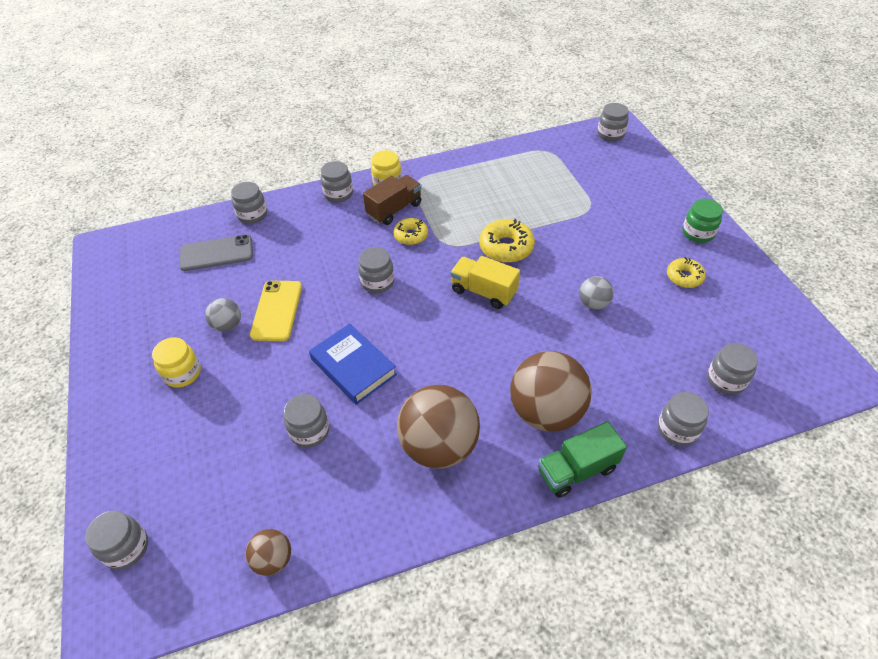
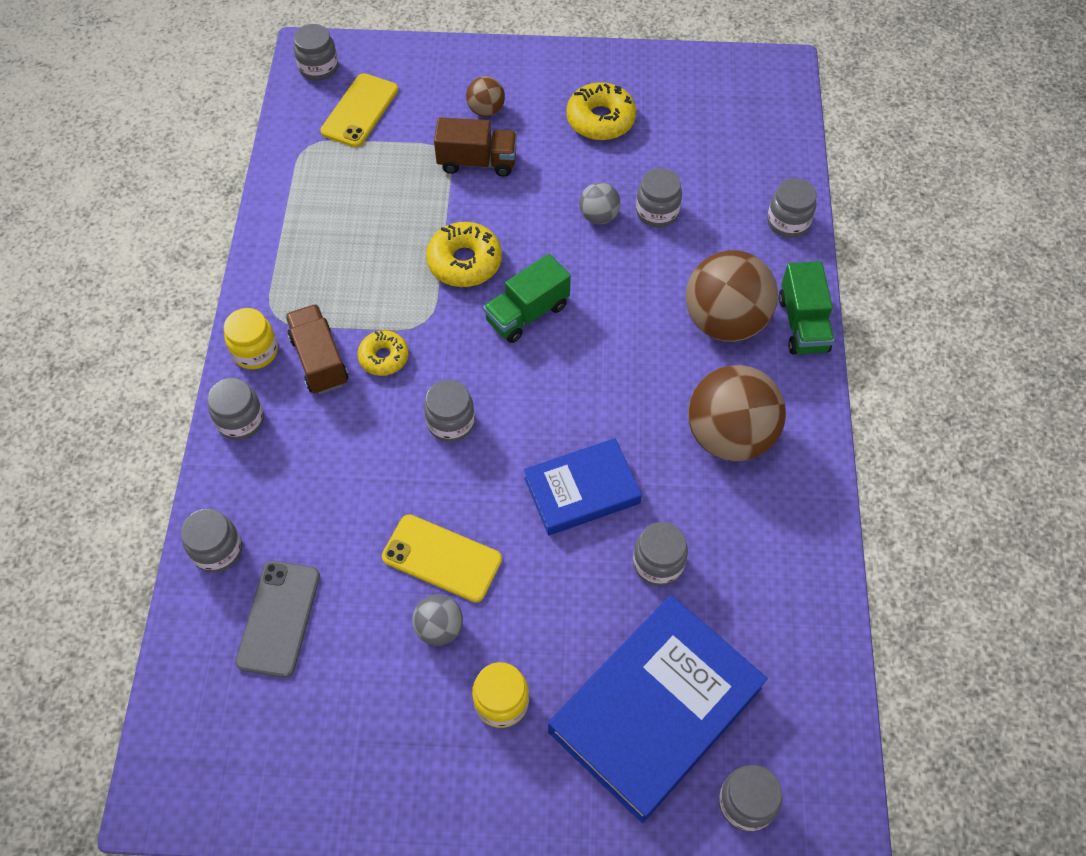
camera: 70 degrees left, 10 degrees up
(192, 464) = (655, 710): none -> blue book
(273, 559) = (811, 639): brown ball -> brown ball (486, 110)
(483, 291) = (527, 313): yellow truck -> green truck
(592, 162) = (360, 111): none -> yellow phone
(593, 226) = (477, 162): none -> brown truck
(684, 277) = (600, 119): yellow donut -> yellow donut, size x1.56
(698, 233) = (542, 75): green jar -> none
(725, 380) = (747, 156): grey jar -> grey jar (657, 212)

